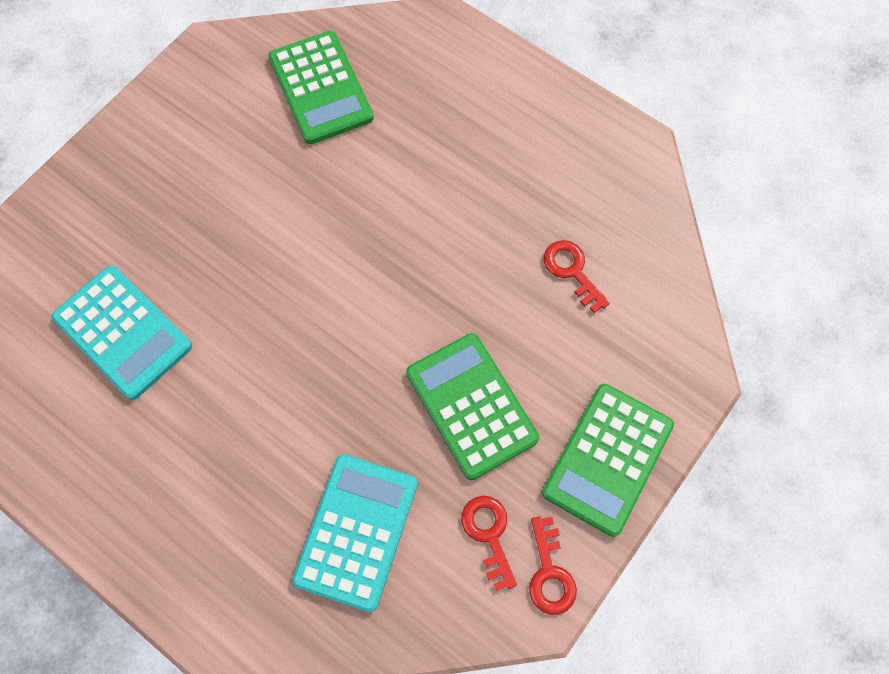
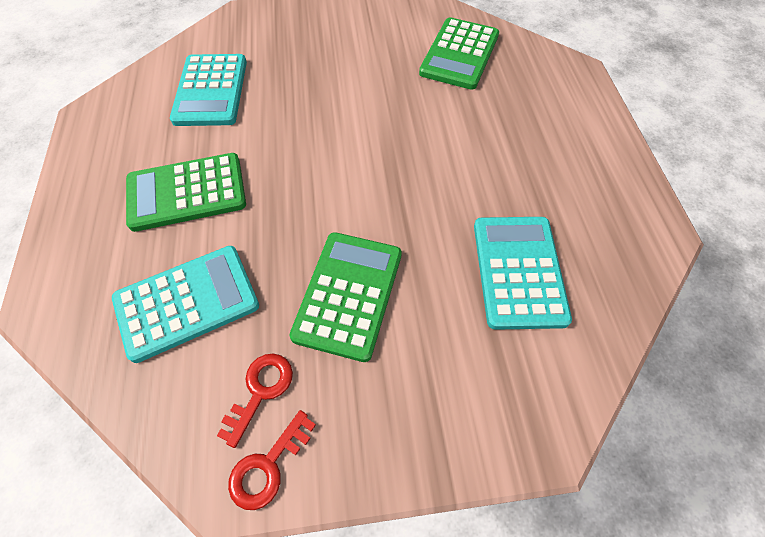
camera: 45 degrees right, 10 degrees down
(572, 271) = (518, 271): red key -> turquoise calculator
(607, 459) = (405, 426): green calculator -> green calculator (187, 192)

